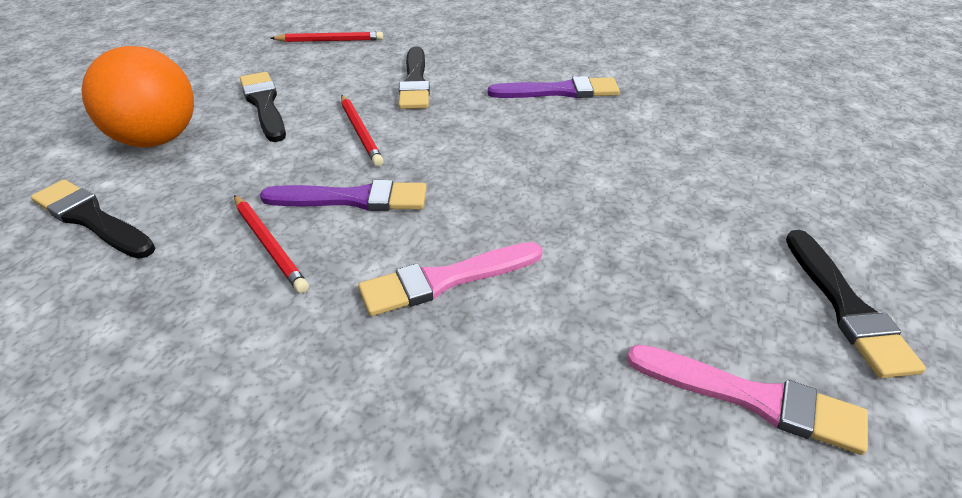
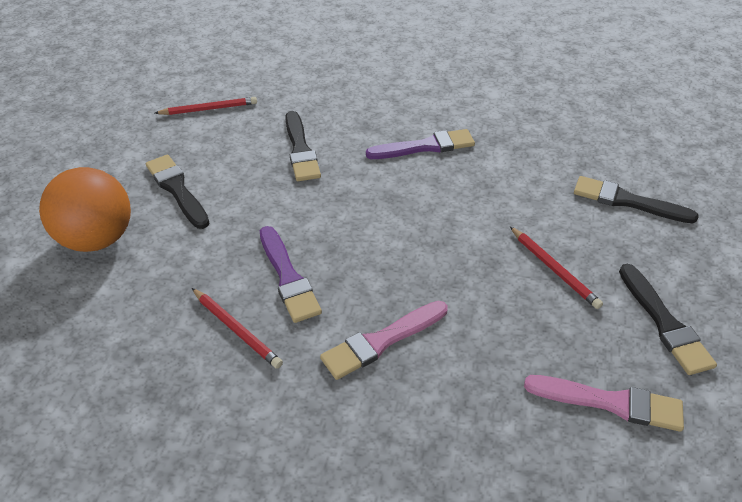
camera: 10 degrees left, 5 degrees up
(91, 219) = (79, 325): black brush -> black brush (627, 201)
(353, 199) = (288, 277): purple brush -> purple brush turned 75 degrees clockwise
(360, 132) = (271, 209): red pencil -> red pencil (554, 269)

